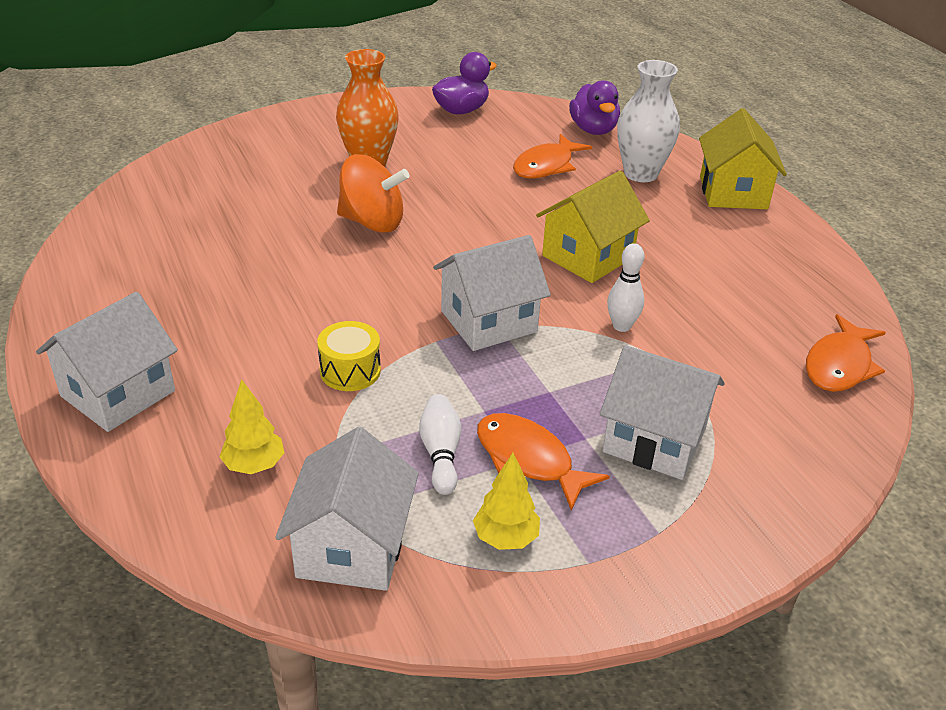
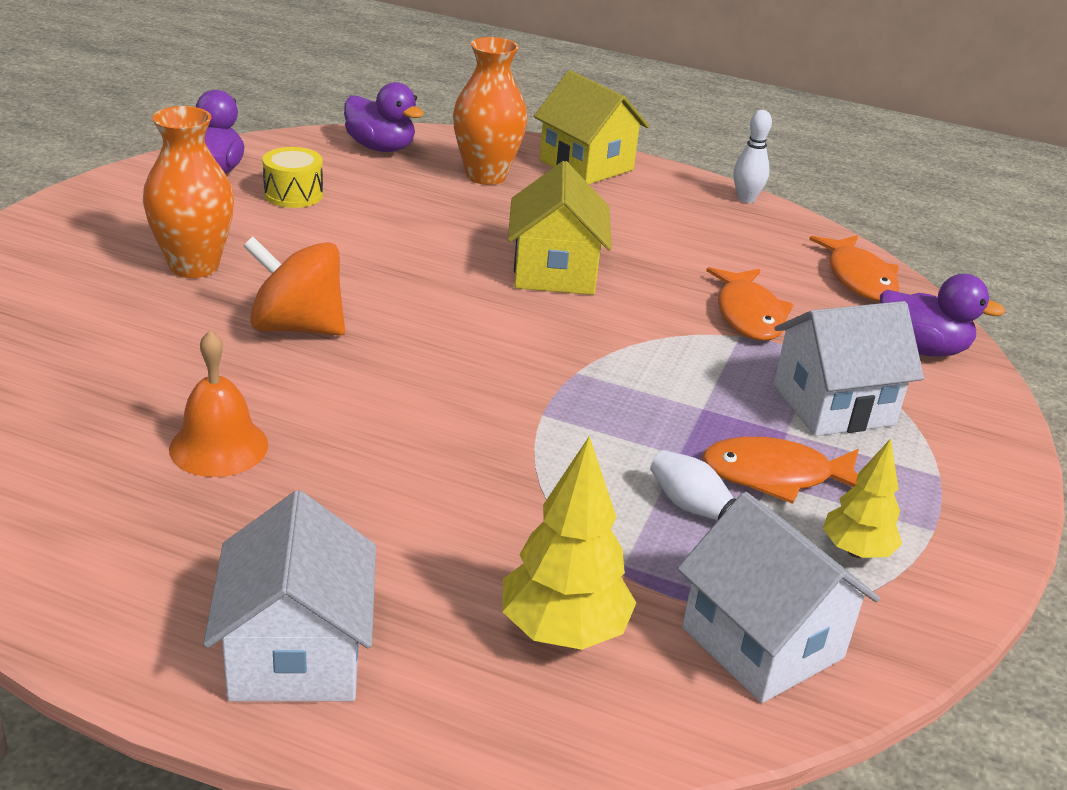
camera: 45 degrees left, 5 degrees down
(237, 269) = (219, 446): none -> orange bell
(254, 465) = (563, 631): yellow tree -> yellow tree, size x1.55
(350, 371) = (508, 486): yellow drum -> yellow drum (293, 194)
(372, 222) = (297, 327): orange spinning top -> orange spinning top turned 135 degrees counterclockwise
(488, 321) = (561, 372): white house -> none
(546, 166) = (389, 199): orange fish -> orange fish (748, 315)
(621, 326) = (672, 322): white bowling pin -> white bowling pin (746, 199)
(640, 174) = (486, 176): white vase -> orange vase
(806, 441) = (921, 349): none -> purple duck

